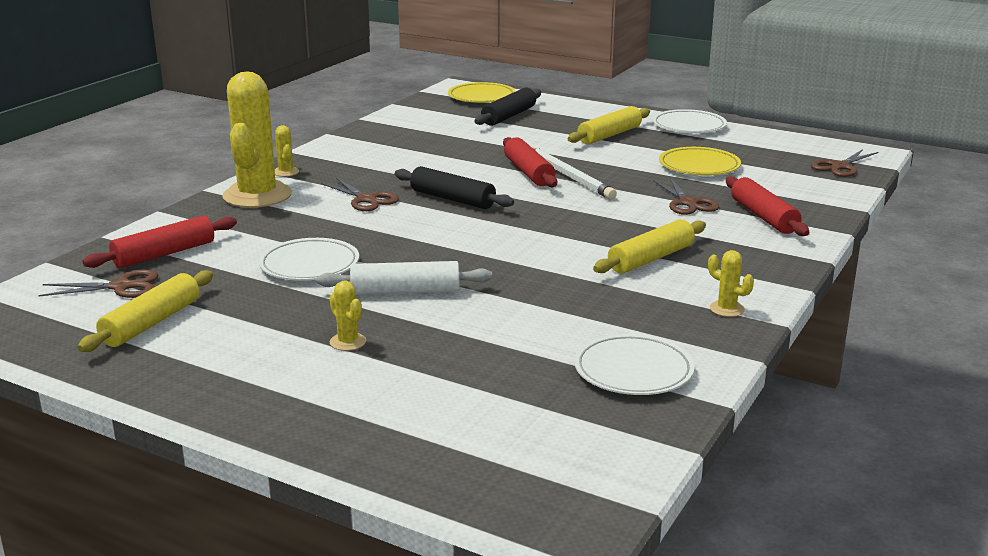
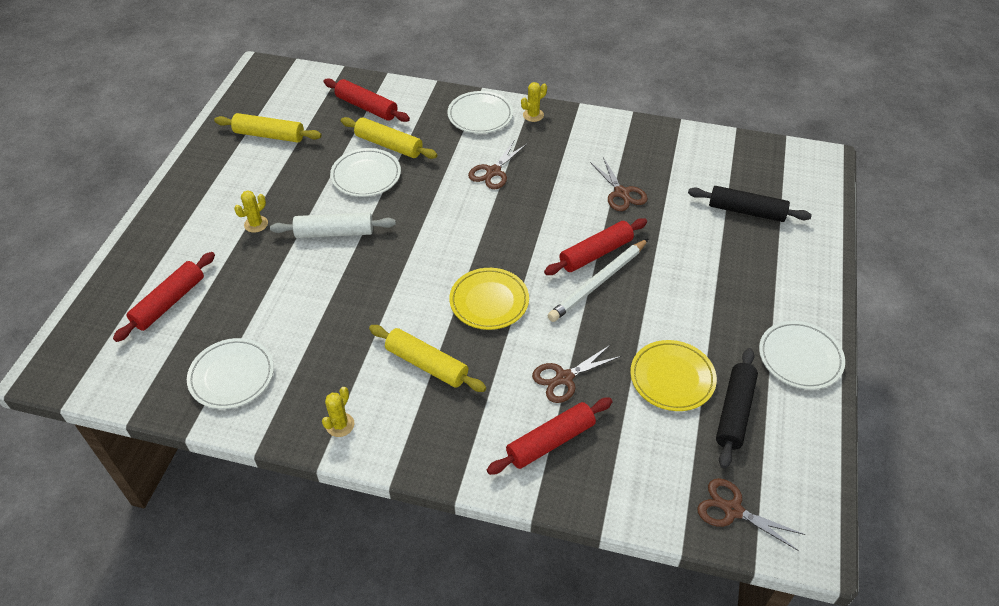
camera: 75 degrees right, 25 degrees up
(121, 287) = (315, 107): brown scissors -> brown scissors (621, 193)
(257, 195) = (480, 115): yellow cactus -> white plate
(405, 291) = (334, 233): white rolling pin -> white rolling pin turned 75 degrees counterclockwise
(452, 199) = (513, 219): black rolling pin -> black rolling pin (734, 412)
(471, 414) = (169, 302): none -> red rolling pin
(481, 97) = (794, 180): yellow plate -> yellow plate (489, 301)
(609, 135) = (731, 295): yellow rolling pin -> yellow rolling pin (389, 145)

